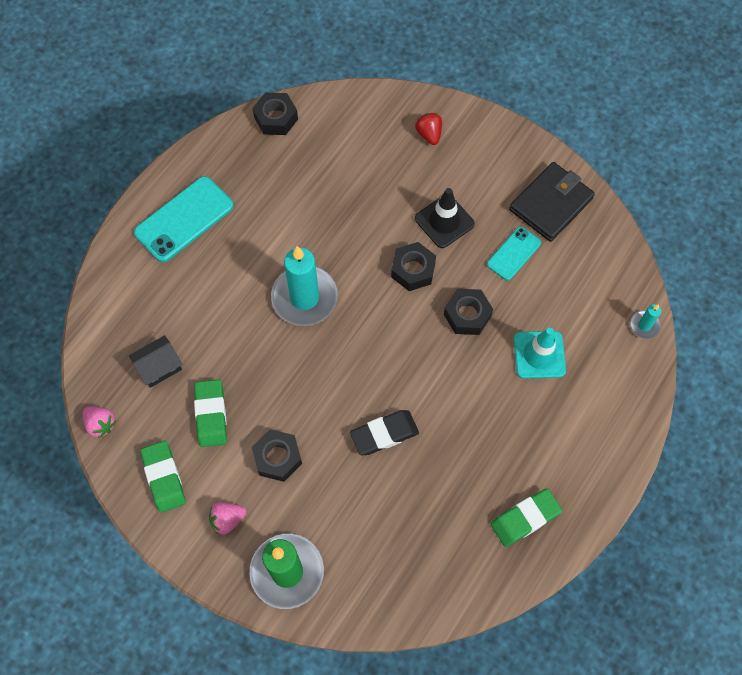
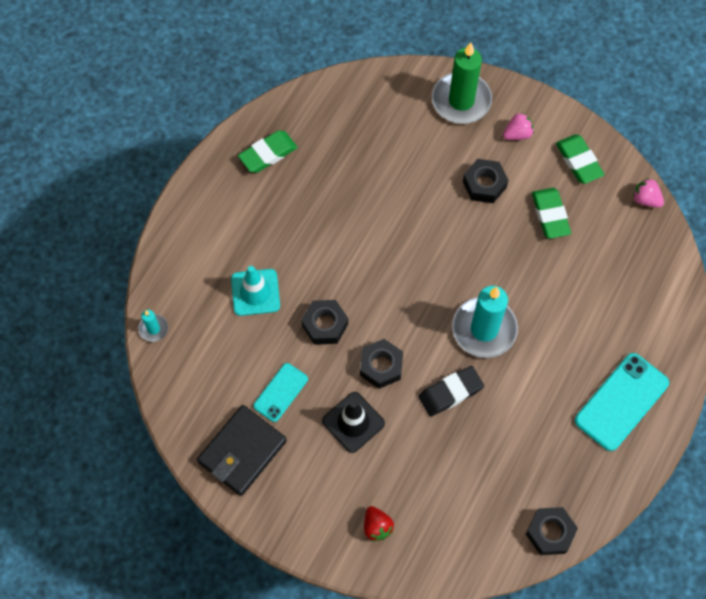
camera: 175 degrees right, 0 degrees up
(159, 367) = (607, 252): black house -> none
(384, 434) = (393, 211): black eraser -> black eraser (450, 392)

